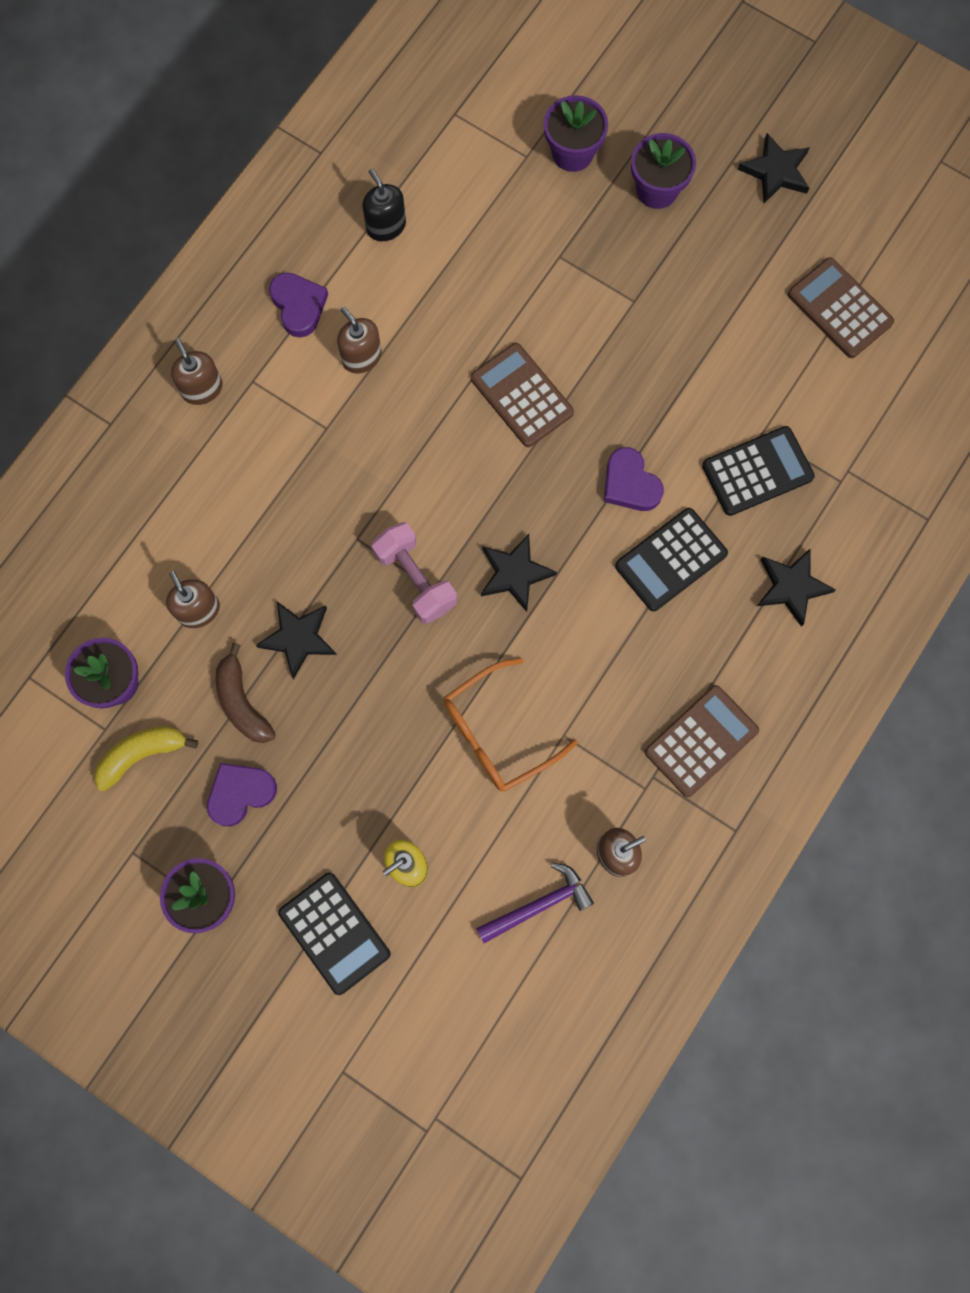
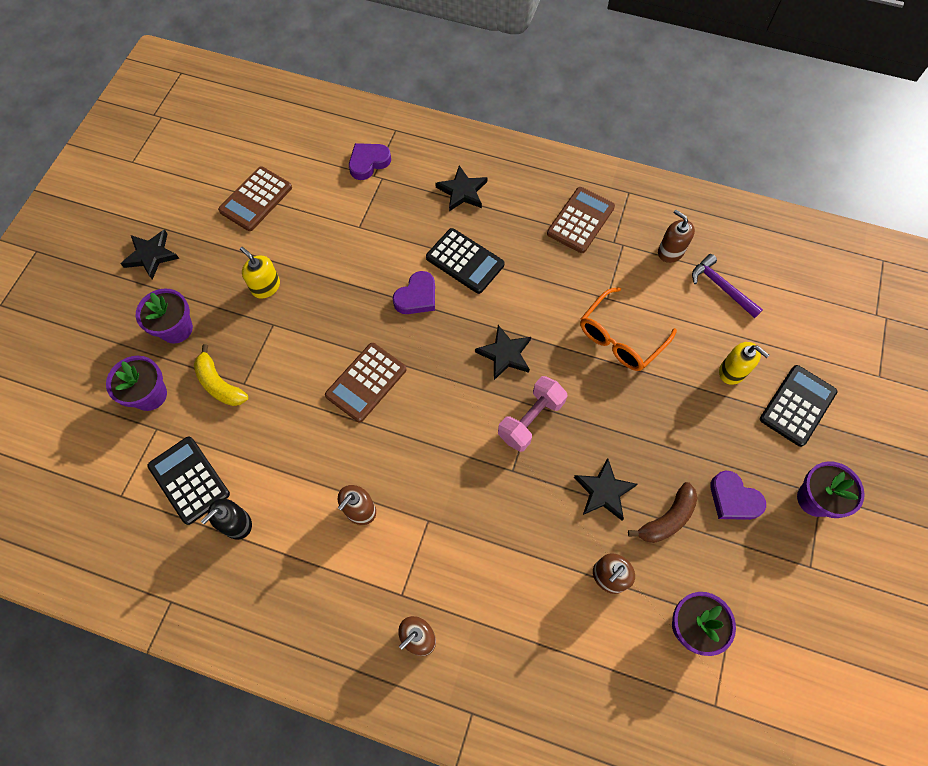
camera: 105 degrees left, 10 degrees down
(141, 754) = (737, 585): yellow banana -> yellow banana (219, 384)
(299, 306) = (324, 576): purple heart -> purple heart (368, 162)
(498, 732) = (620, 337): orange glasses -> orange glasses turned 90 degrees clockwise
(693, 301) = (266, 287): none -> yellow soap dispenser
(701, 741) = (580, 220): brown calculator -> brown calculator turned 90 degrees clockwise
(757, 471) = (387, 224): black calculator -> black calculator (189, 480)

